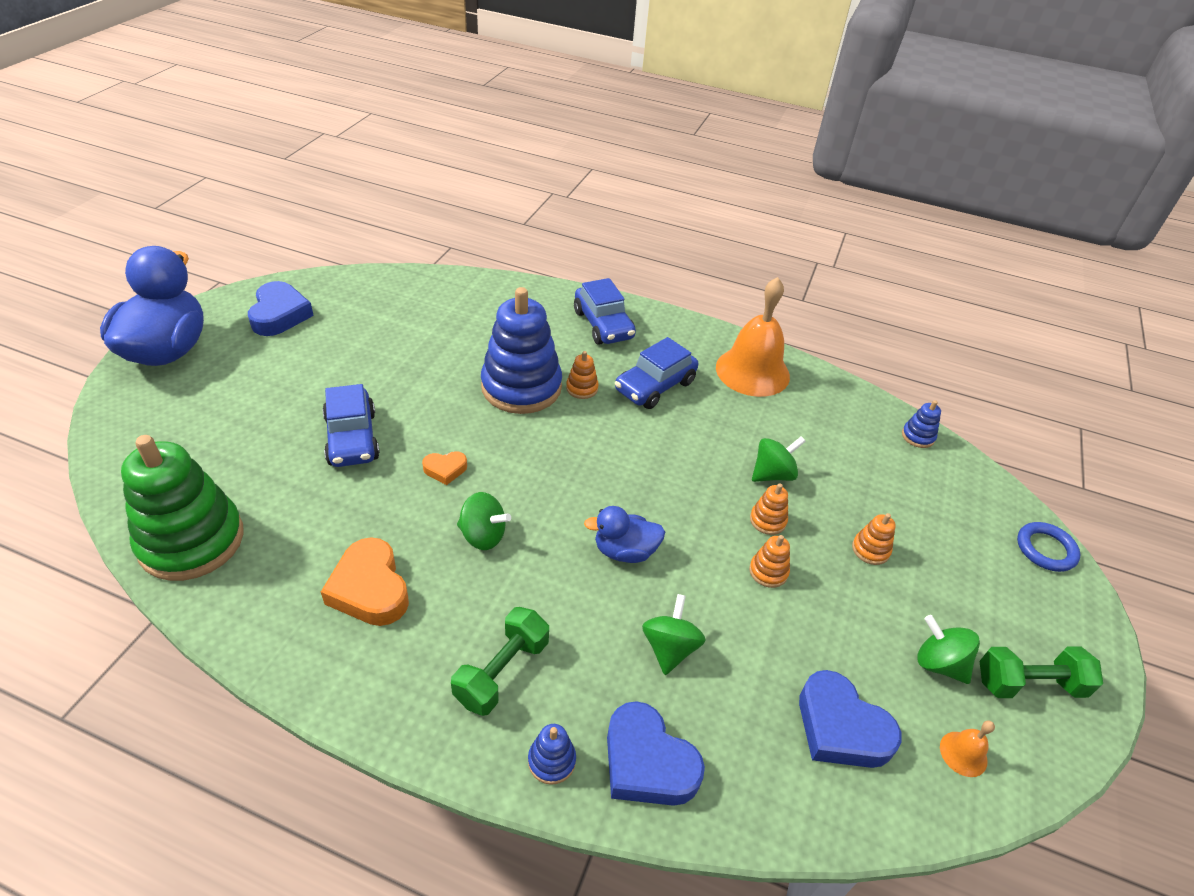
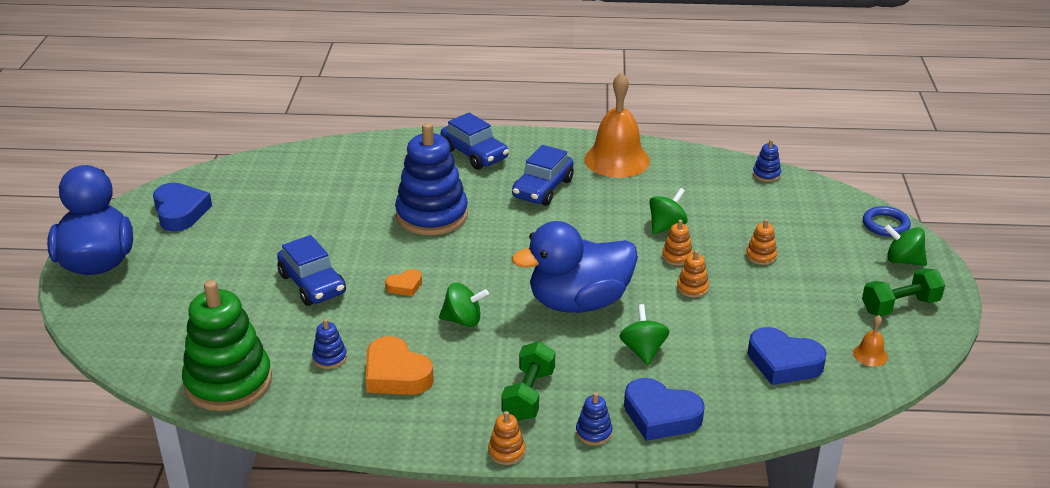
camera: 15 degrees left, 10 degrees down
(313, 542) = (329, 358): none -> blue stacking toy
(582, 388) = (483, 204): orange stacking toy -> orange stacking toy (506, 452)
(625, 551) = (579, 302): blue duck -> blue duck, size x1.97
(939, 663) = (835, 310): green spinning top -> green spinning top (903, 260)

